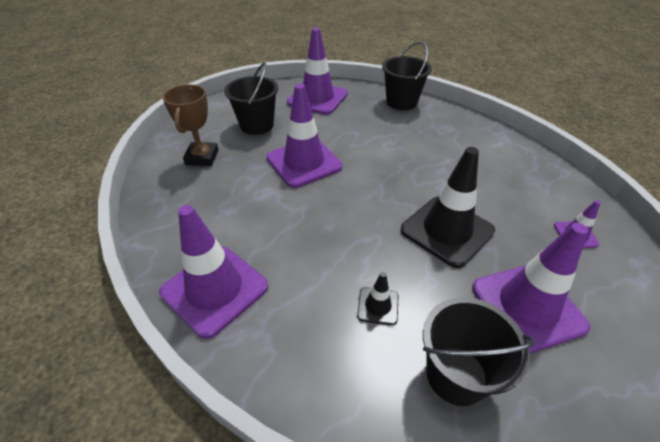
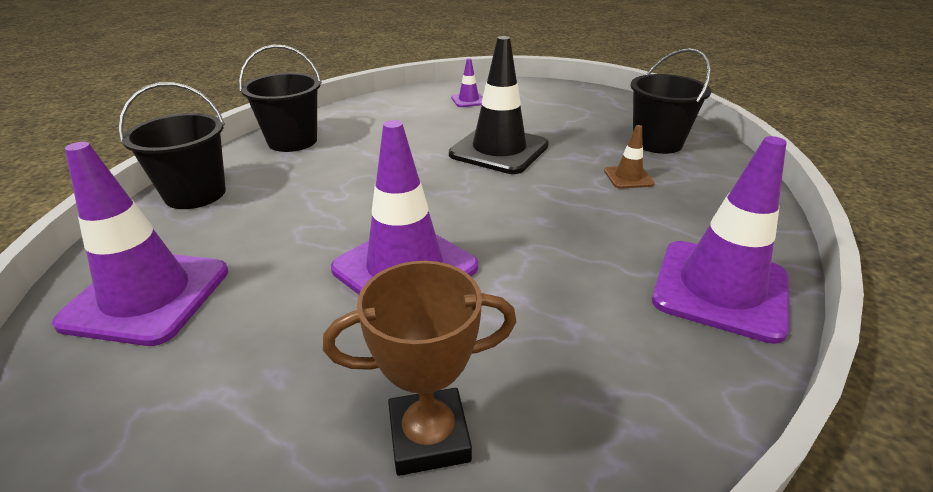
camera: 105 degrees left, 10 degrees down
(257, 125) = (268, 373): black bucket -> black bucket (292, 141)
(378, 306) = (628, 177): black traffic cone -> brown traffic cone
(527, 307) = (566, 119): purple traffic cone -> none

